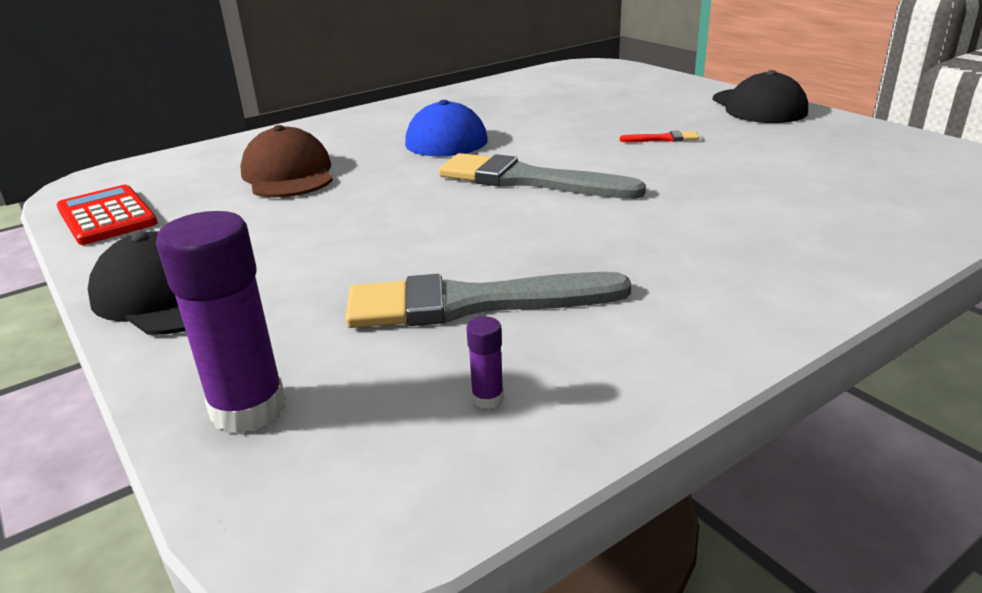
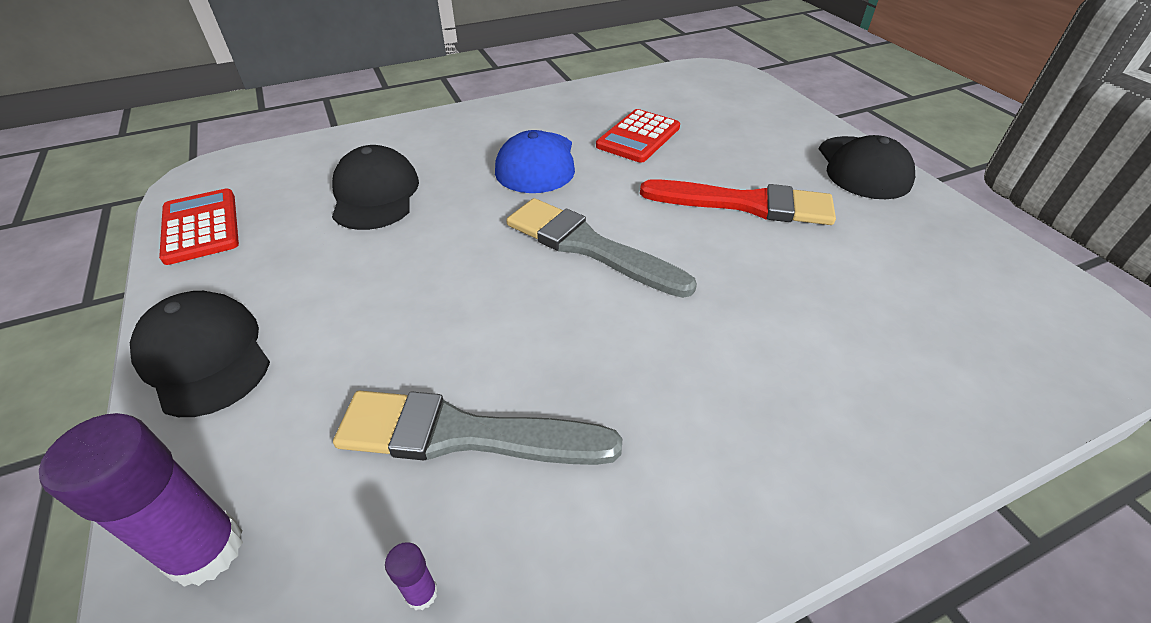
camera: 10 degrees right, 15 degrees up
(288, 174) = (375, 194): brown cap -> black cap
(538, 111) = (638, 137): none -> red calculator
(663, 139) = (745, 204): red brush -> red brush, size x2.40

